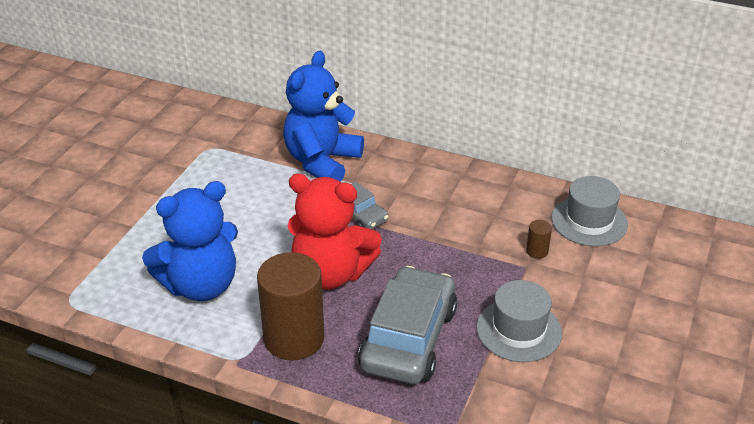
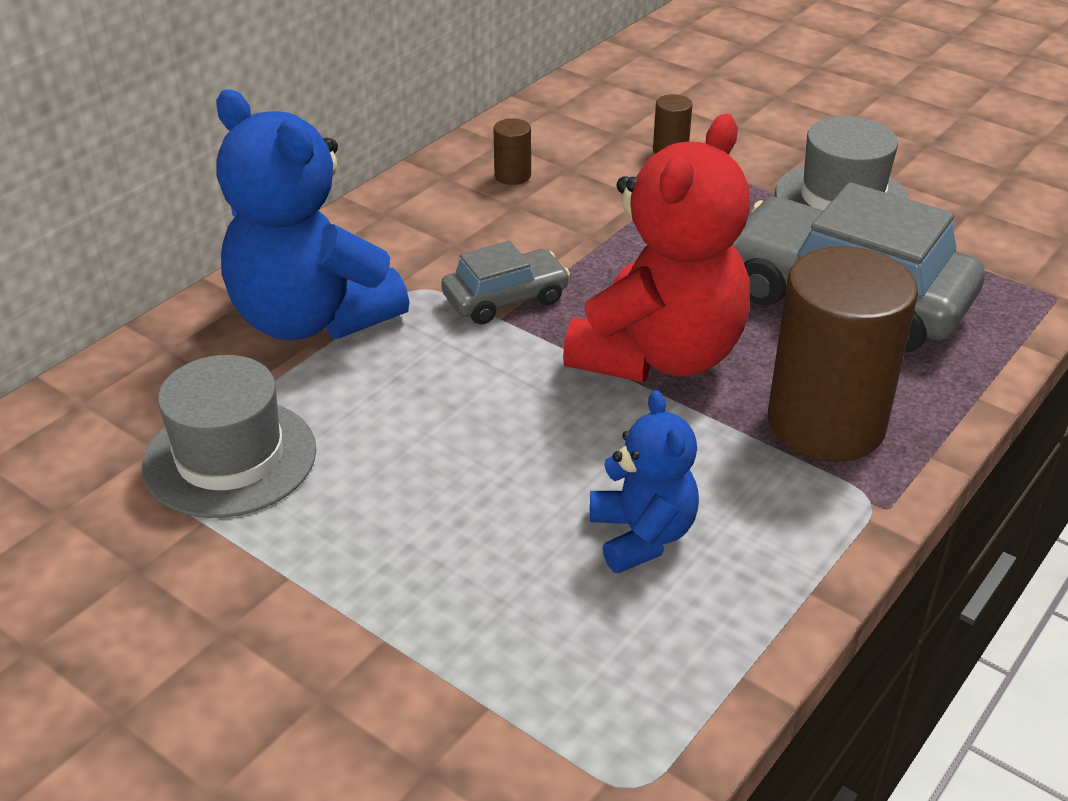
camera: 75 degrees left, 0 degrees up
(201, 285) = (642, 536): blue teddy bear -> blue teddy bear, size x0.54
(475, 197) = (512, 176): none -> brown cylinder
(589, 221) = (618, 98): grey hat -> grey hat (230, 458)

